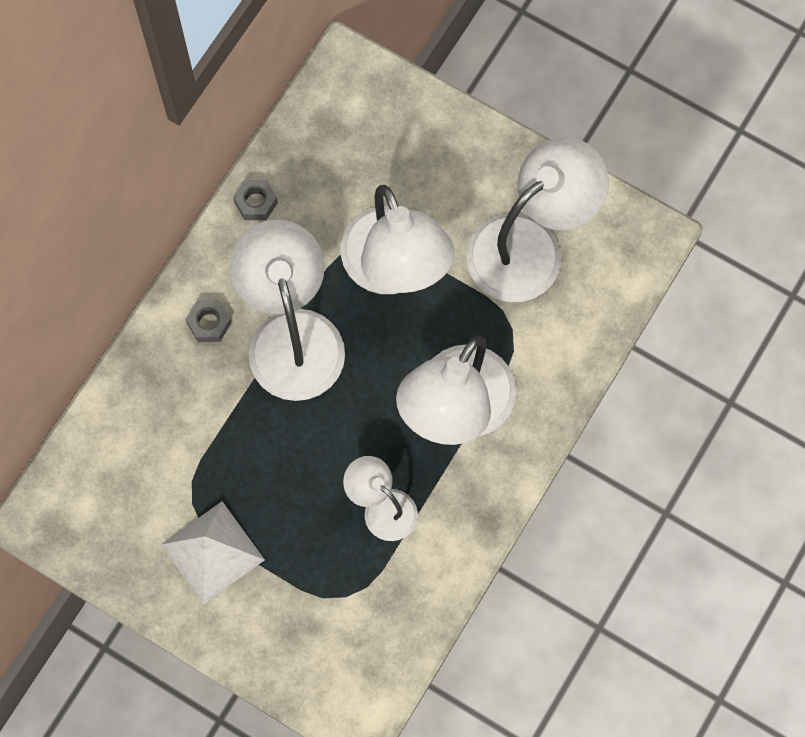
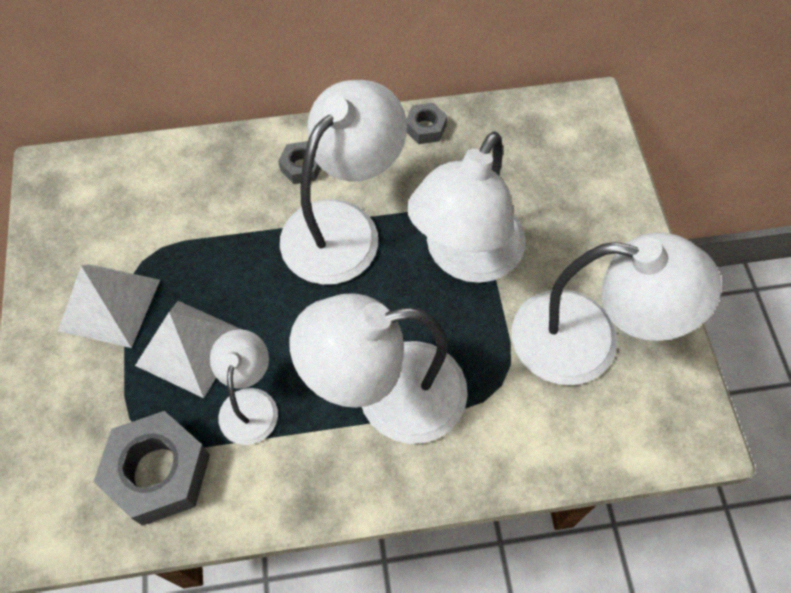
camera: 50 degrees right, 10 degrees down
(301, 517) = (190, 347): none -> white pyramid
(382, 603) = (158, 472): none -> grey nut

